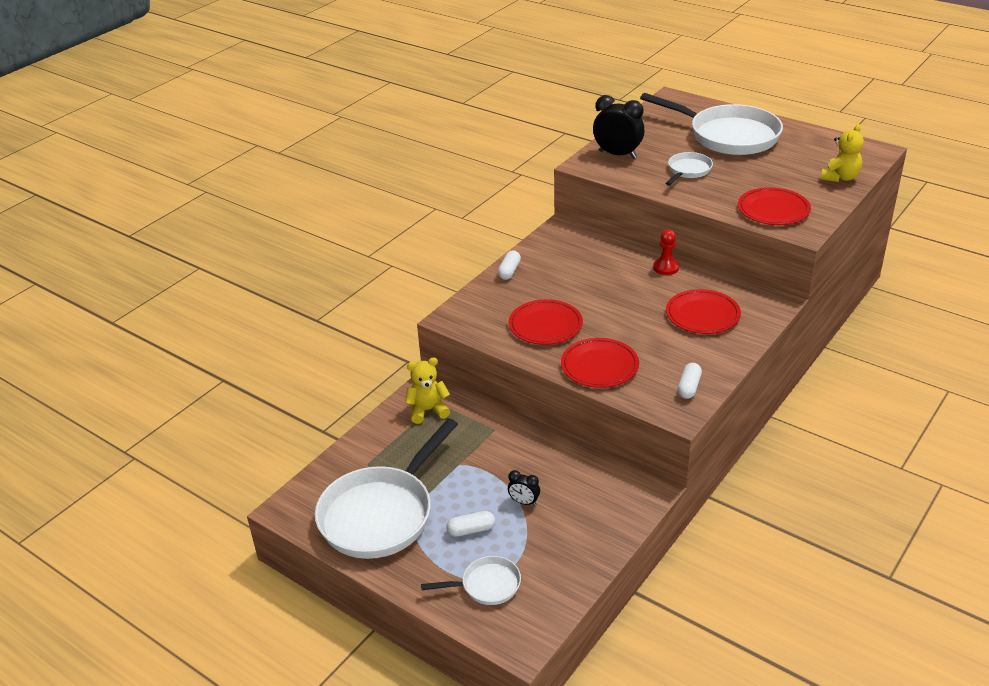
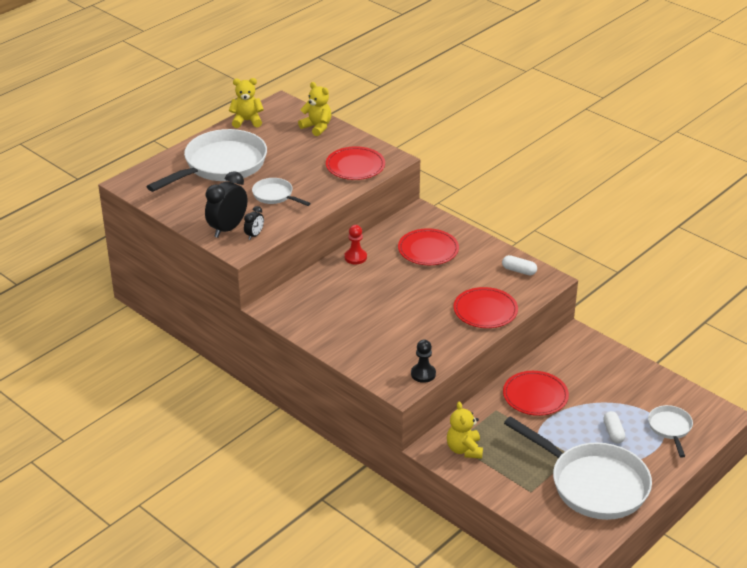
camera: 85 degrees left, 0 degrees up
(476, 331) = (423, 374): none -> black pawn
(509, 271) = (333, 346): white capsule -> none
(524, 502) = (584, 401): black clock -> black clock (254, 235)
(545, 325) = (423, 333): red plate -> red plate (535, 395)
(824, 137) = (247, 121): none -> yellow teddy bear

